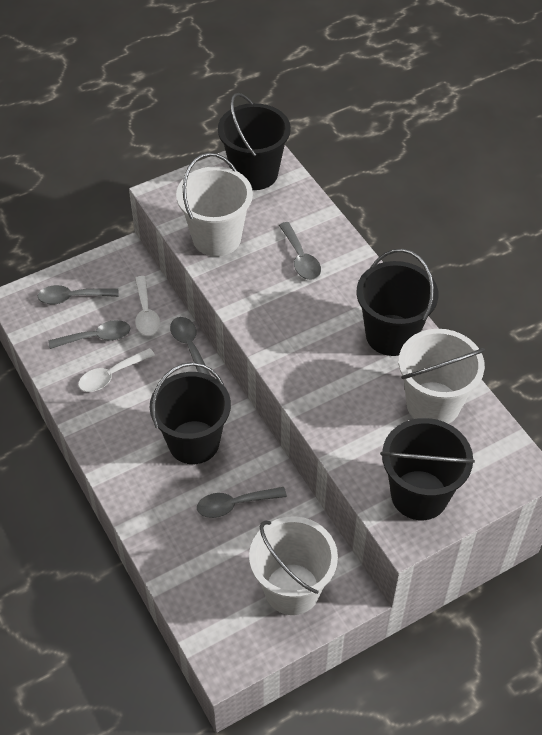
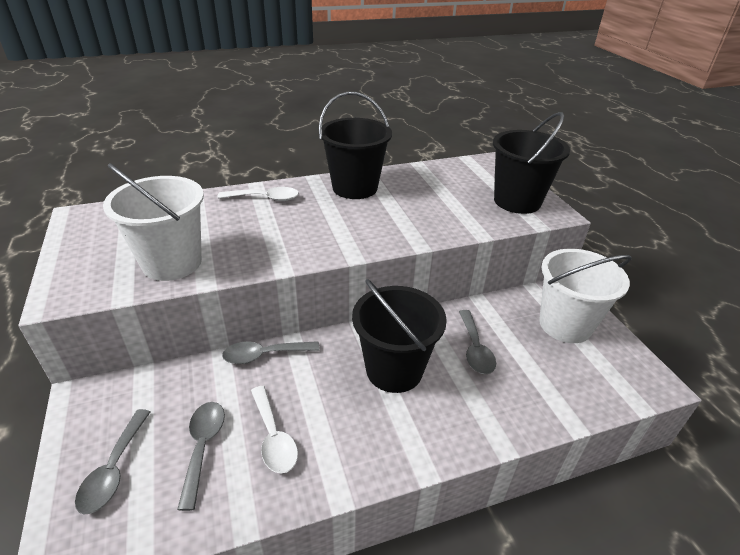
camera: 80 degrees left, 15 degrees down
(146, 313) = (193, 388): white spoon -> white spoon (265, 198)
(254, 173) = (101, 226): black bucket -> none
(300, 258) = (240, 216): grey spoon -> none
(433, 404) = (430, 182): white bucket -> none

